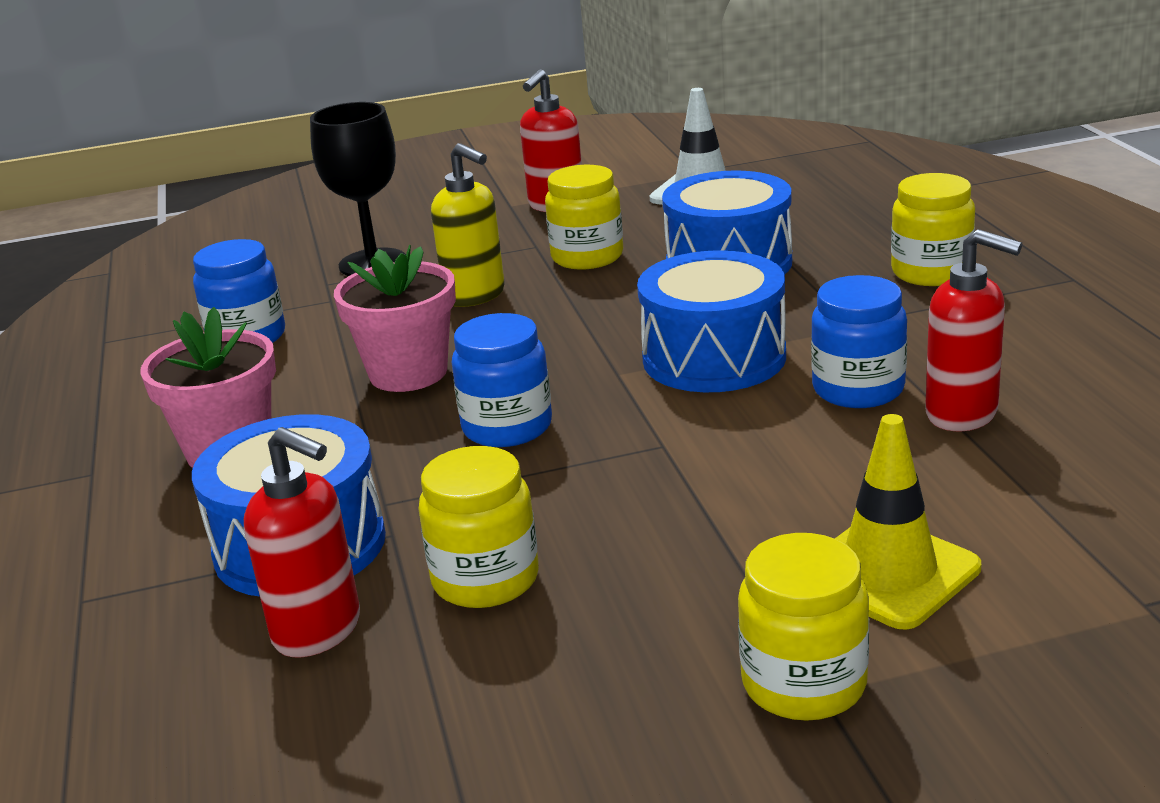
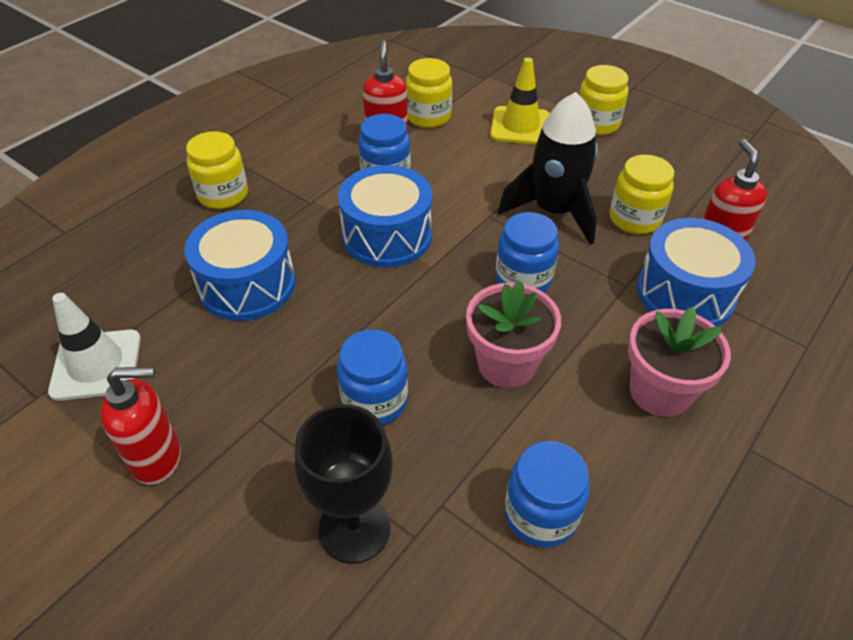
camera: 130 degrees left, 20 degrees up
(475, 296) = (374, 401): yellow soap dispenser -> blue jar
(587, 257) = (269, 370): yellow jar -> yellow jar (428, 117)
(602, 506) = (553, 211): none -> black rocket

